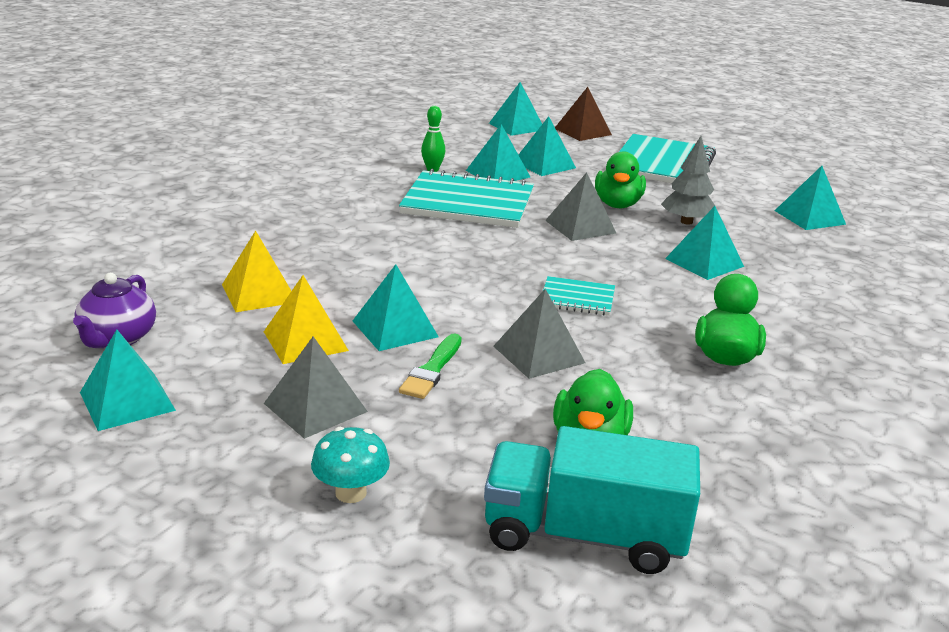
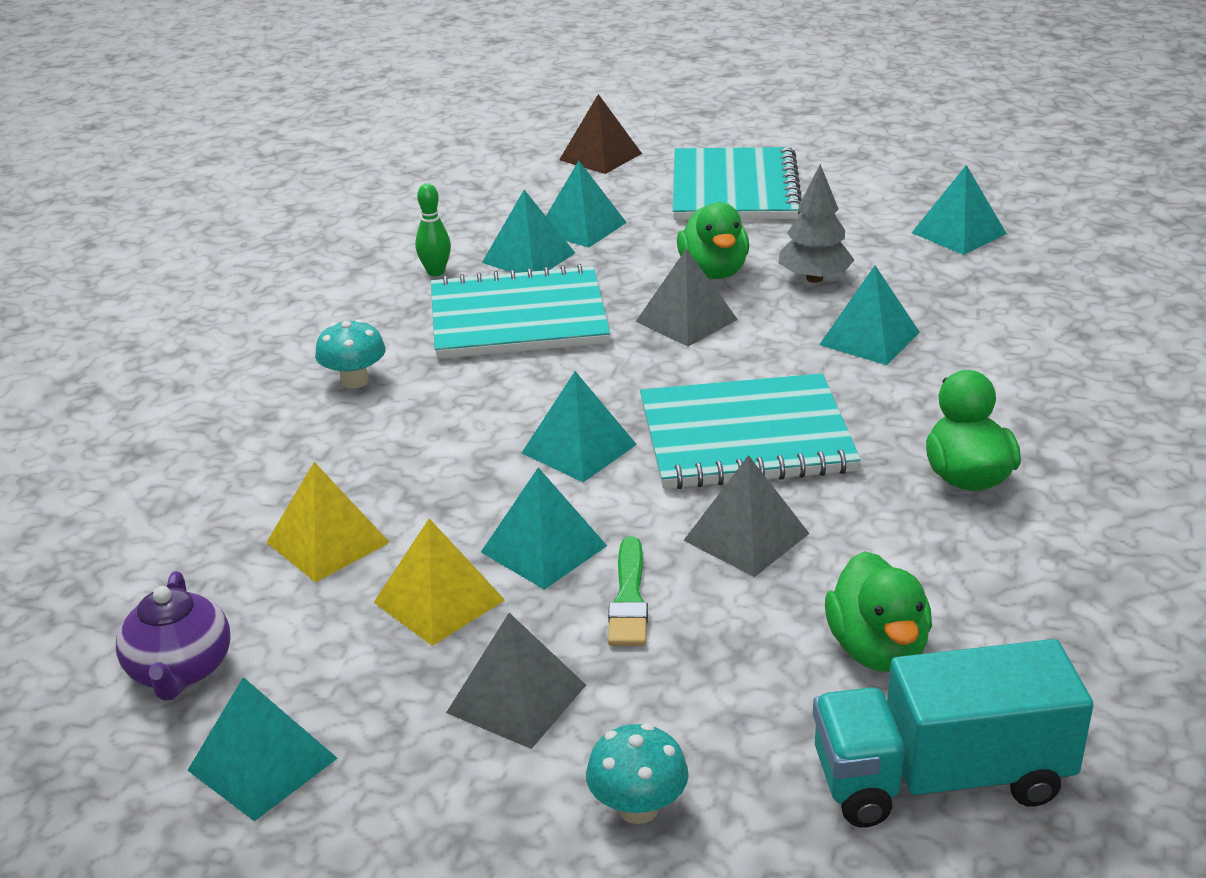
camera: 15 degrees left, 5 degrees up
(340, 214) = (354, 381): none -> turquoise mushroom
(516, 126) = (506, 168): turquoise pyramid -> turquoise pyramid (579, 448)
(577, 298) = (745, 437): turquoise notebook -> turquoise notebook, size x2.04

